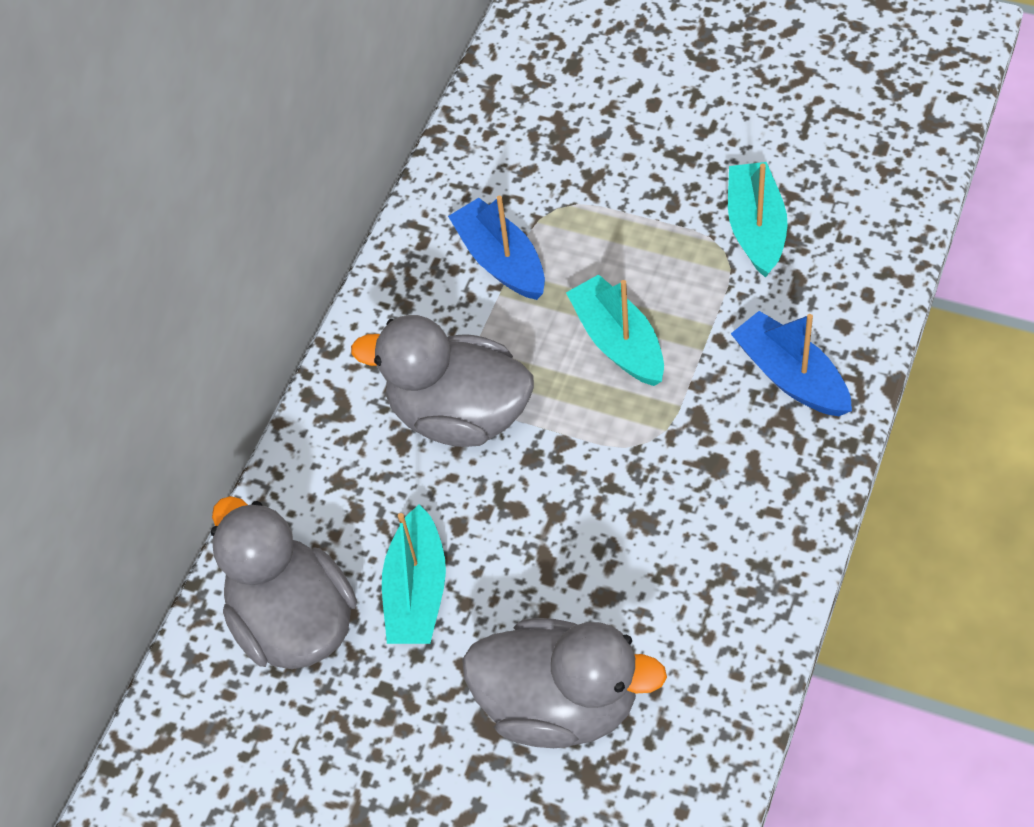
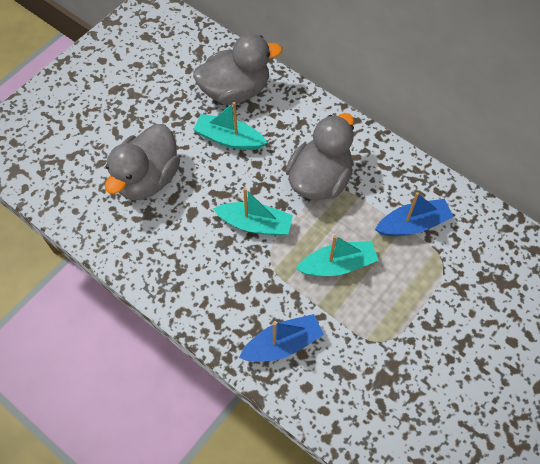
camera: 100 degrees right, 5 degrees up
(756, 228) = (394, 365): turquoise boat -> turquoise boat (255, 224)

